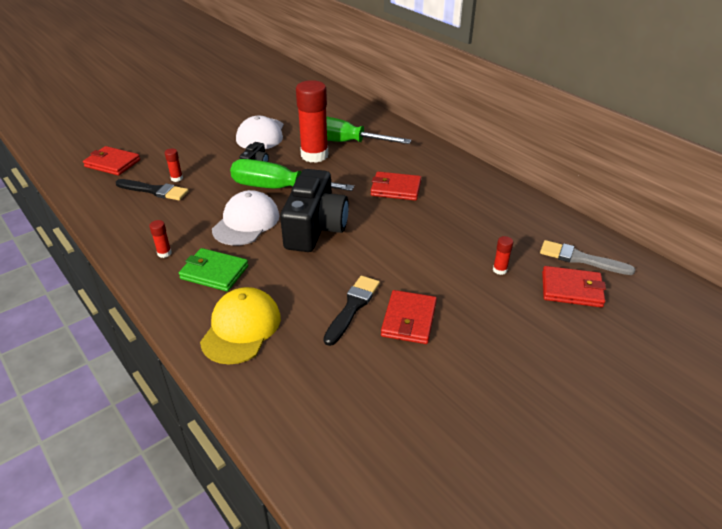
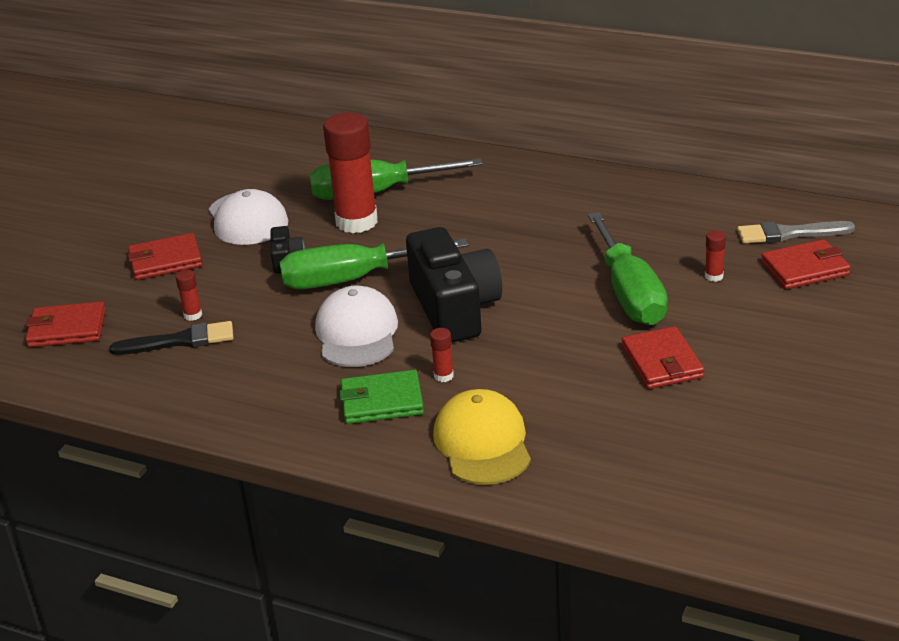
camera: 25 degrees left, 5 degrees down
(164, 253) = (289, 406): red glue stick -> red glue stick (443, 376)
(352, 307) = (588, 374): black brush -> none
(396, 189) = (508, 228): red wallet -> red wallet (165, 261)
(432, 260) = (629, 293): none -> green screwdriver

